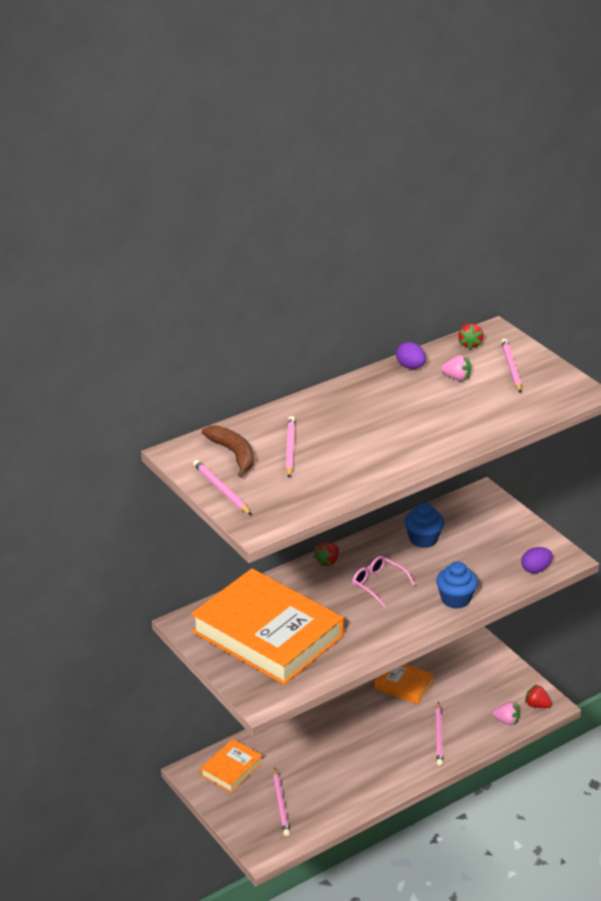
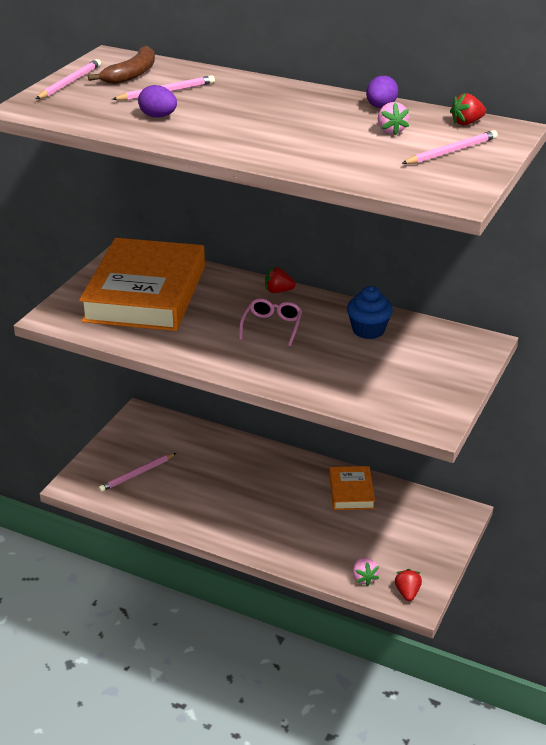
camera: 60 degrees right, 0 degrees up
(231, 769) = (159, 432): orange book -> none
(439, 736) = (302, 538): pink pencil -> none
(455, 599) = (292, 376): blue cupcake -> none
(535, 569) = (394, 411): purple egg -> purple egg (158, 116)

